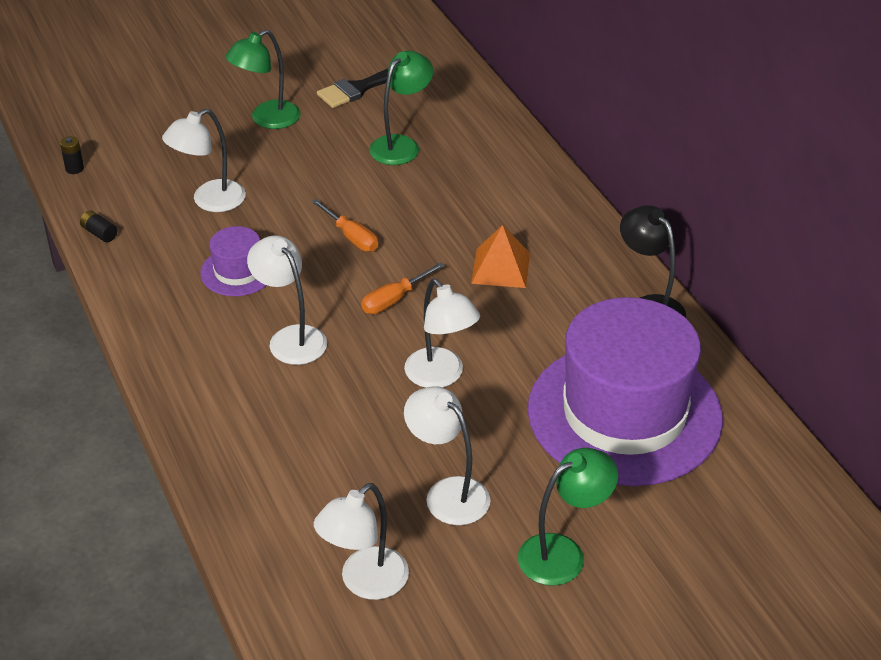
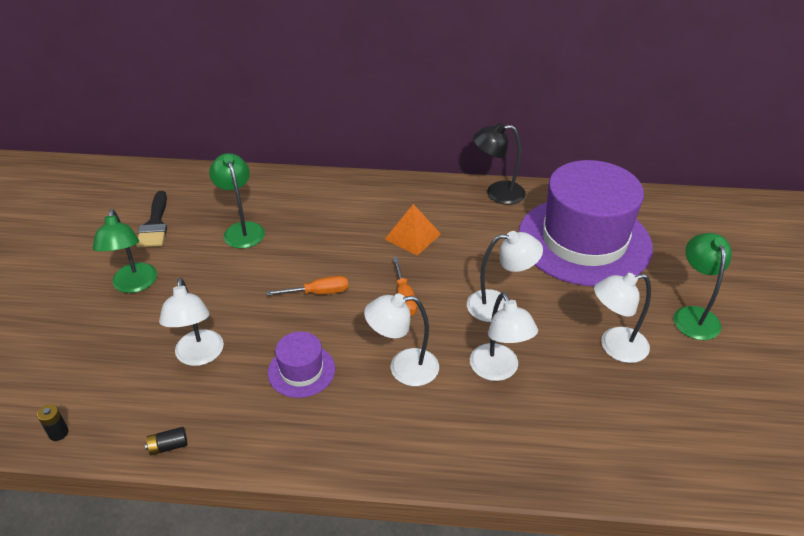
camera: 60 degrees left, 0 degrees up
(364, 583) = (683, 425): white lamp -> white lamp (498, 370)

